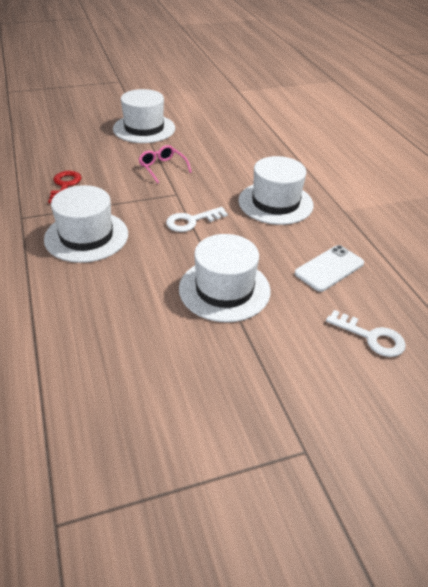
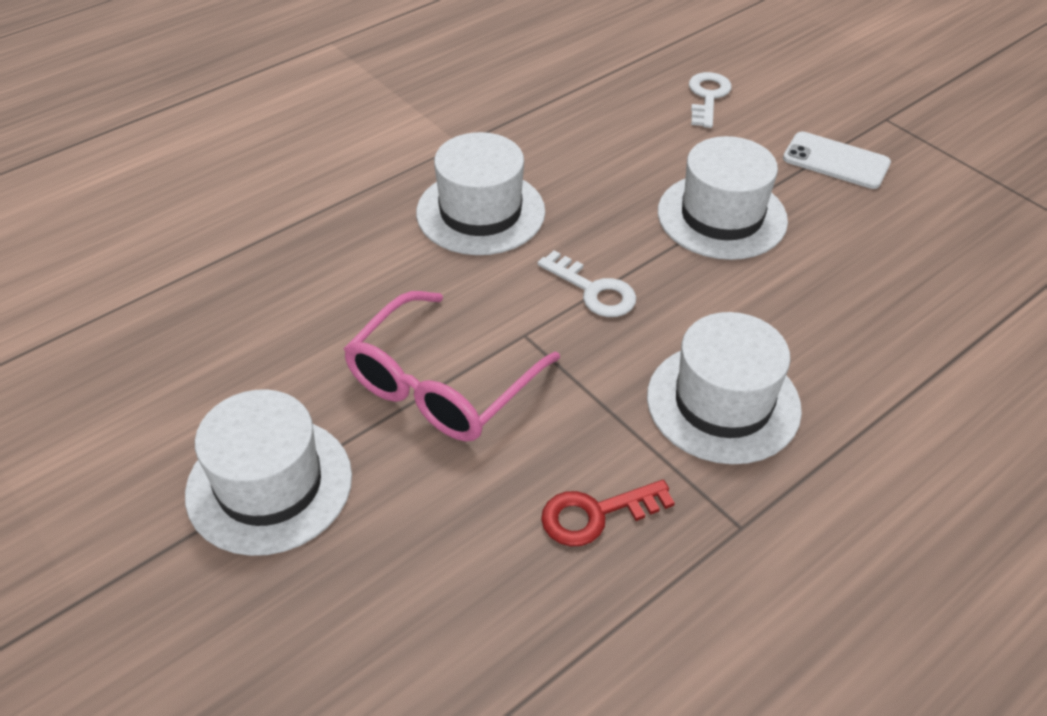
camera: 110 degrees left, 5 degrees up
(162, 168) = (441, 385): pink glasses -> pink glasses, size x1.85
(329, 268) = (610, 139): white phone -> white phone (836, 161)

